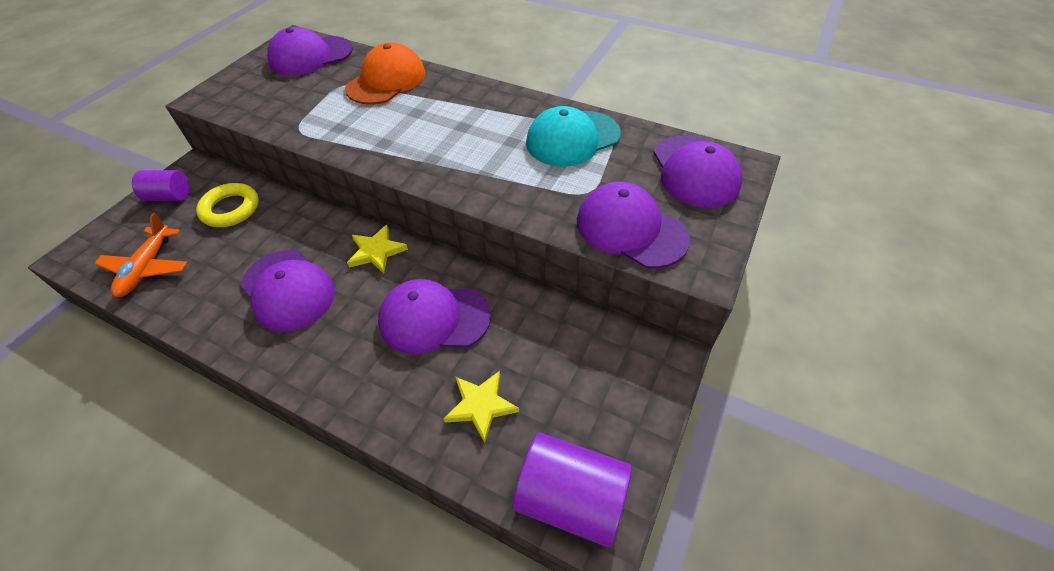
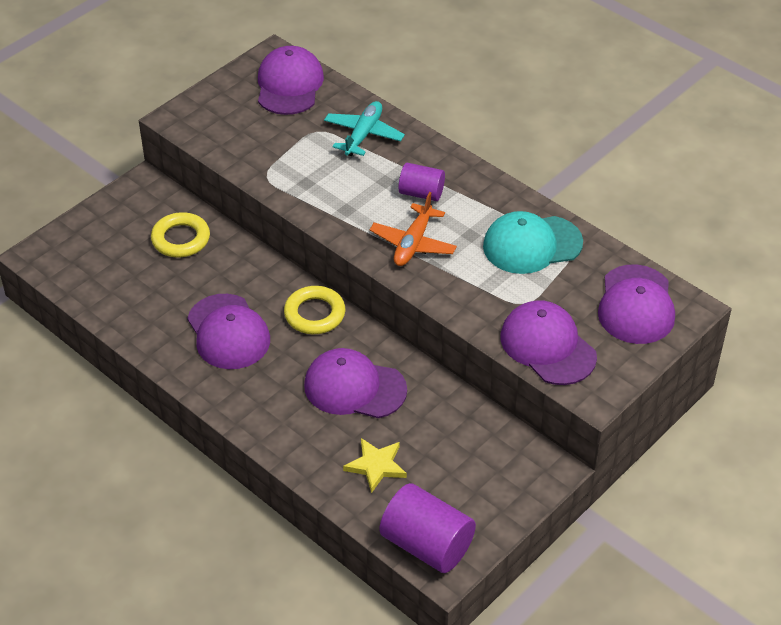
camera: 15 degrees right, 5 degrees down
(147, 268) = (103, 282): orange plane -> orange plane (413, 243)
(170, 196) = (122, 212): purple cylinder -> purple cylinder (421, 193)
(311, 56) = (289, 85): purple cap -> purple cap turned 105 degrees clockwise
(376, 251) = (314, 314): yellow star -> yellow ring
(386, 81) = (363, 135): orange cap -> turquoise plane

